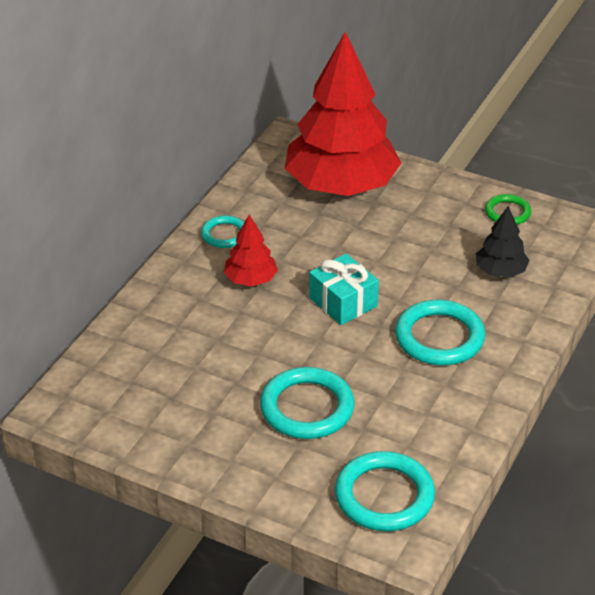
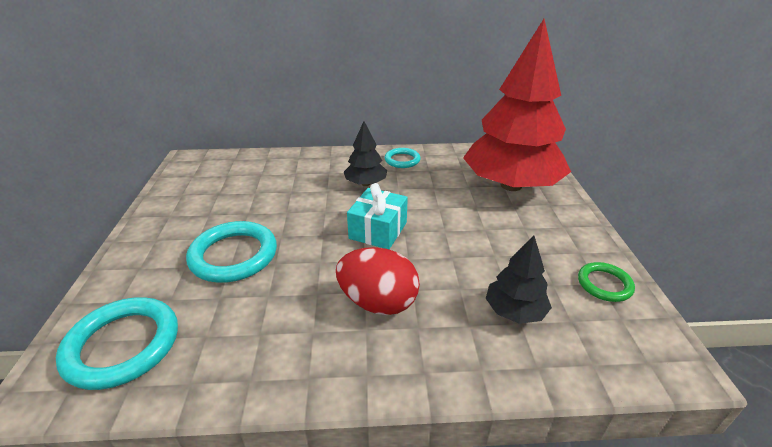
camera: 60 degrees right, 5 degrees down
(251, 280) = (366, 183): red tree -> black tree
(439, 337) = (378, 302): turquoise ring -> red egg

